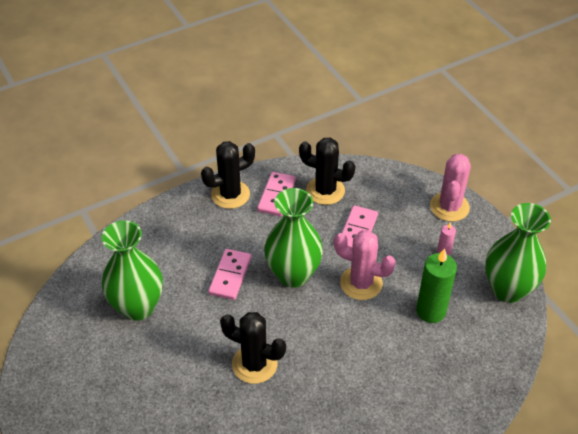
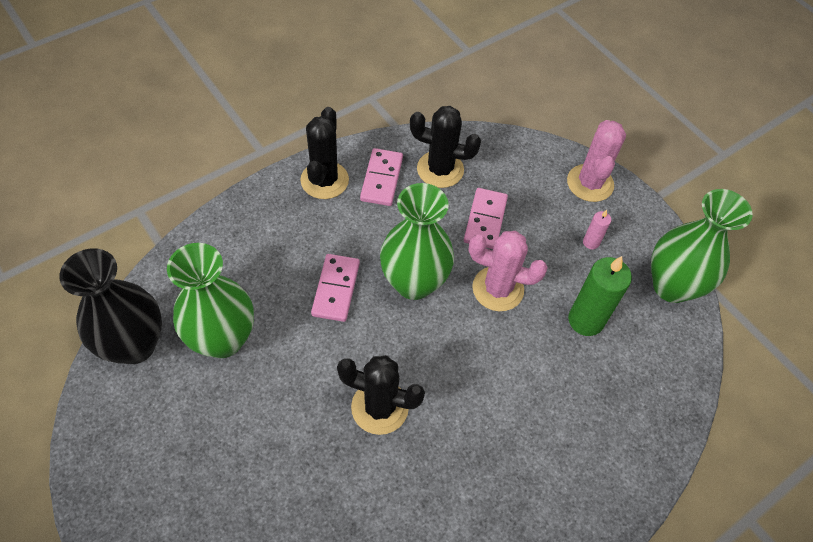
camera: 10 degrees left, 10 degrees up
(70, 307) = (134, 345): none -> black vase
(230, 194) = (324, 180): black cactus -> black cactus turned 45 degrees counterclockwise

